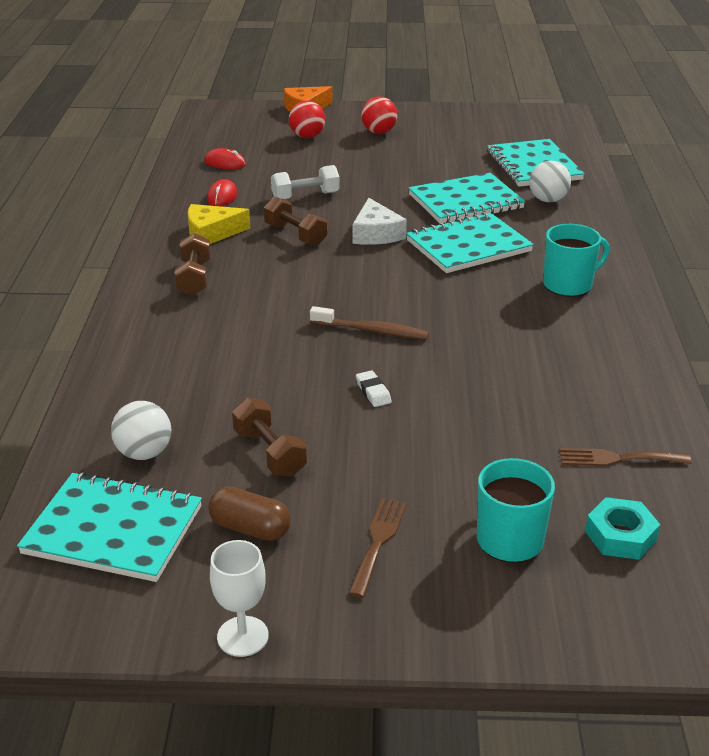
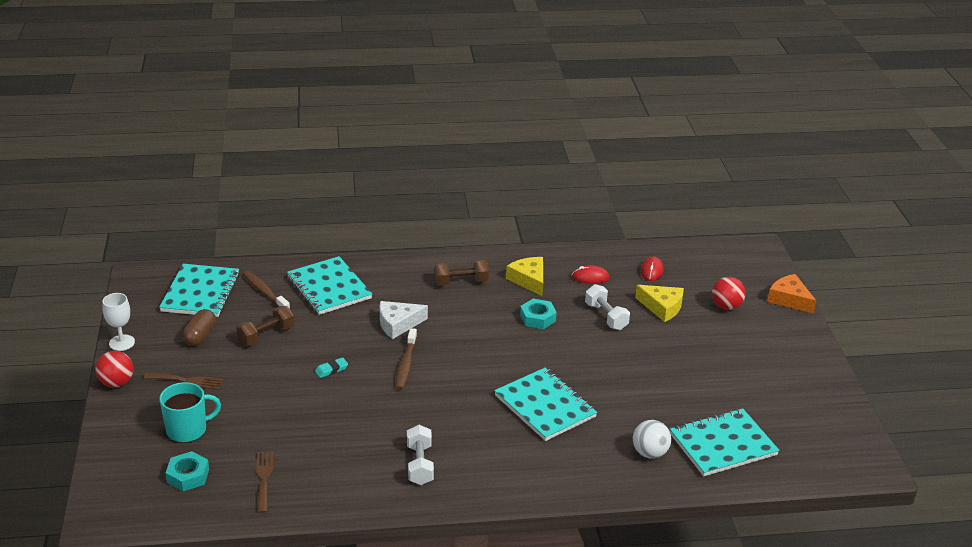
camera: 80 degrees right, 0 degrees up
(144, 453) = (265, 292): white ball -> brown toothbrush
(295, 235) = (537, 318): brown dumbbell -> turquoise nut
(298, 166) = (662, 307): none -> yellow cheese
(373, 392) = (331, 370): white eraser -> turquoise eraser
(376, 233) = (552, 357): white cheese -> white cheese (398, 324)
(379, 132) = (756, 345): red ball -> red ball (116, 383)
(465, 202) = (627, 403): turquoise notebook -> turquoise notebook (329, 288)
(568, 284) = (493, 462): turquoise mug -> none
(577, 332) = (420, 464): none -> white dumbbell

